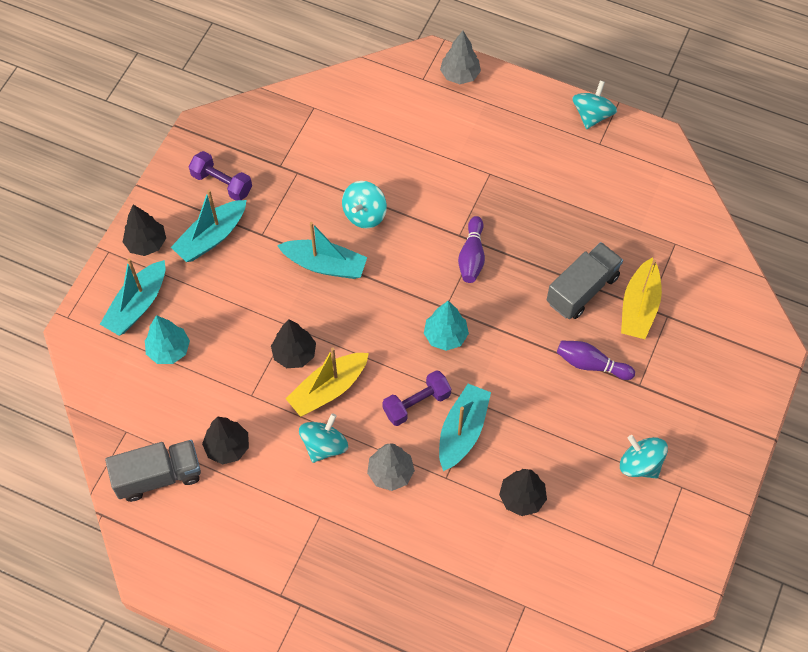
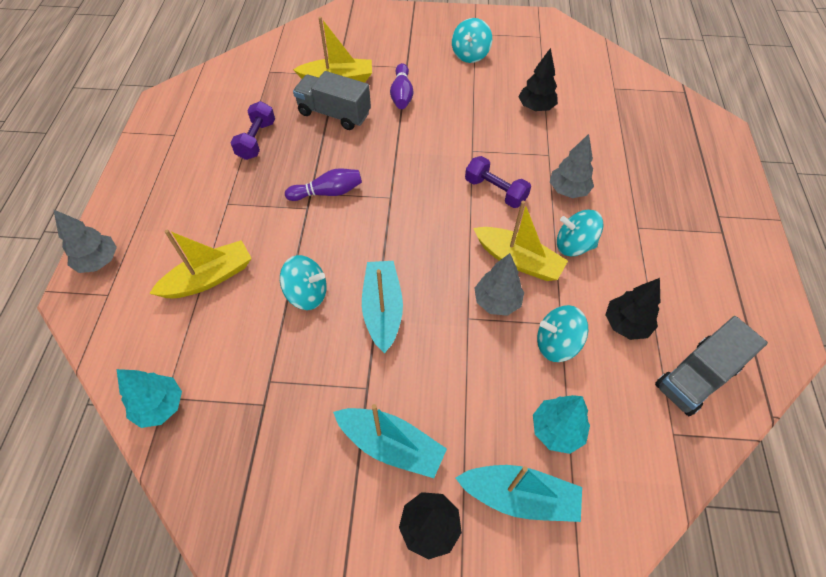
camera: 110 degrees left, 5 degrees down
(158, 476) = (696, 377): grey truck -> grey truck turned 90 degrees counterclockwise
(222, 183) = (308, 465): purple dumbbell -> purple dumbbell (256, 140)
(294, 354) = (497, 301): black tree -> grey tree
(410, 148) = (209, 278): none -> yellow boat
(445, 336) = (419, 189): turquoise tree -> turquoise tree (160, 406)
(462, 431) = (502, 155): turquoise boat -> none
(592, 115) = (141, 146): turquoise spinning top -> turquoise spinning top (556, 343)

